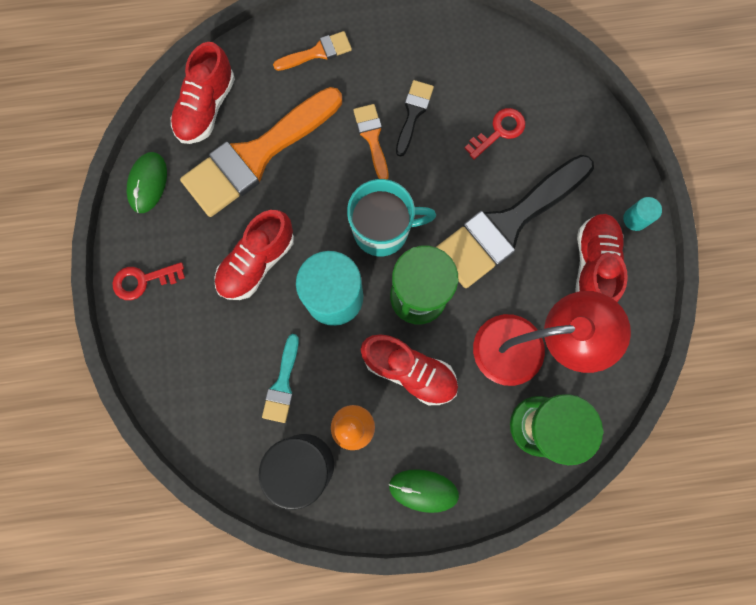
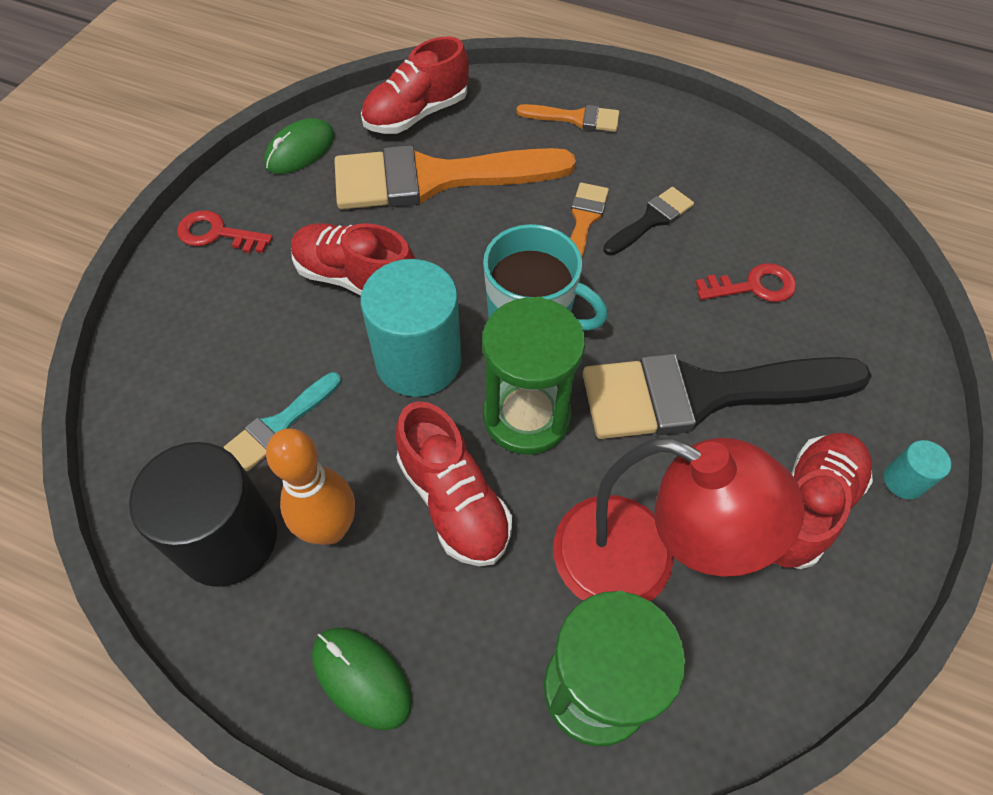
camera: 30 degrees right, 20 degrees down
(257, 262) = (356, 278): red shoe -> red shoe turned 45 degrees clockwise

